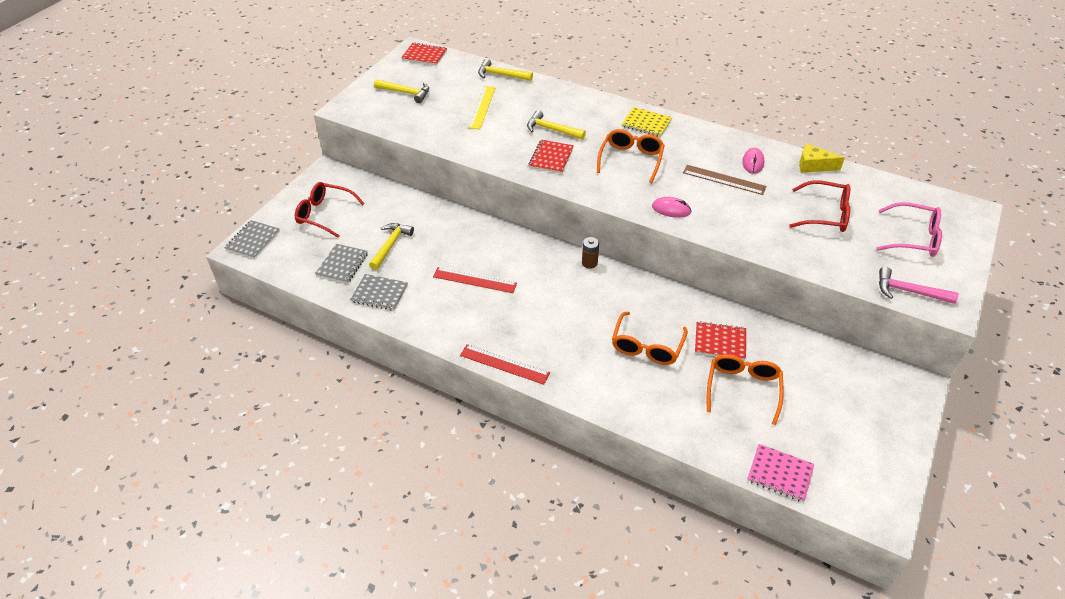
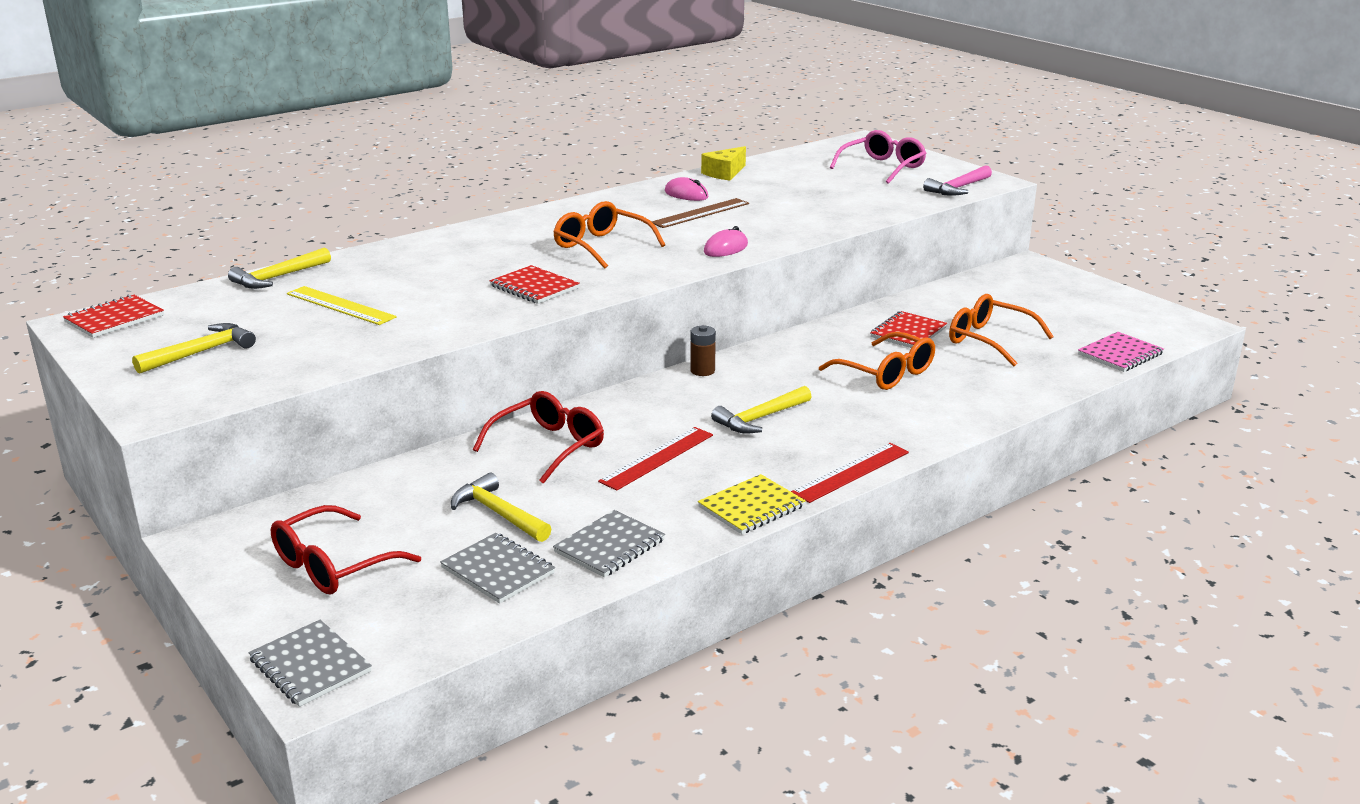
camera: 65 degrees left, 20 degrees down
(551, 130) = (470, 274): yellow hammer -> yellow hammer (760, 418)
(646, 123) = (537, 223): yellow notebook -> yellow notebook (751, 507)
(826, 214) = (812, 188): red glasses -> red glasses (549, 446)

